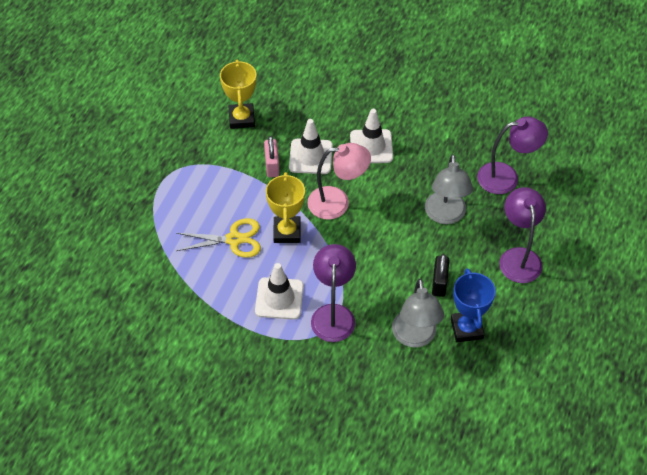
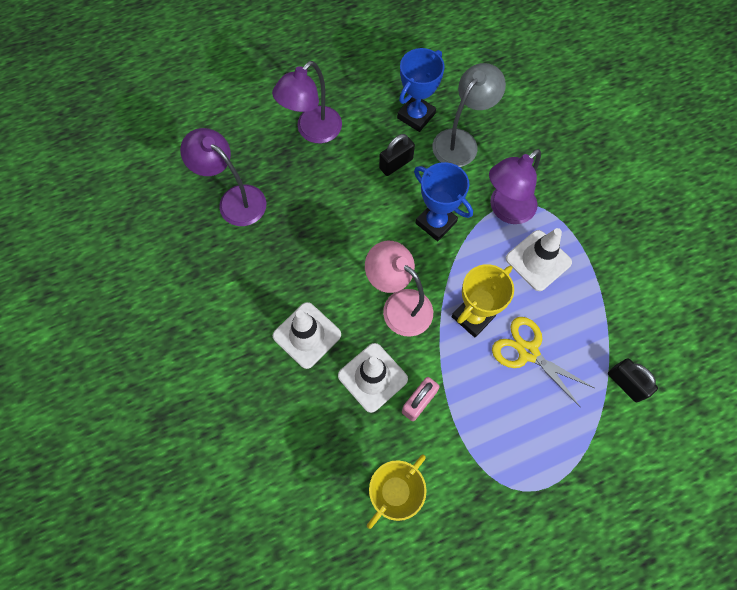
camera: 135 degrees left, 15 degrees up
(158, 269) = (625, 383): none -> black padlock
(369, 267) = (436, 222): none -> blue trophy
(445, 215) = (324, 211): grey lamp -> none

